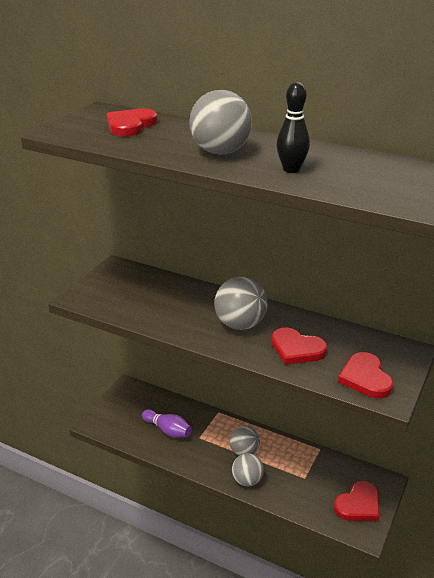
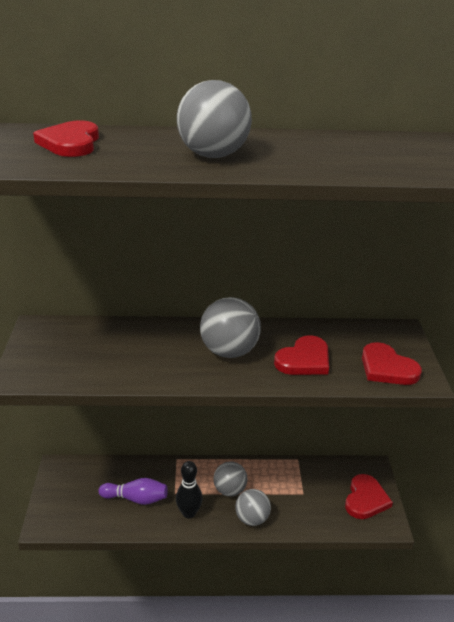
camera: 30 degrees left, 0 degrees up
(291, 169) = (308, 161): black bowling pin -> black bowling pin (189, 513)
(296, 349) = (304, 360): red heart -> red heart turned 45 degrees counterclockwise

